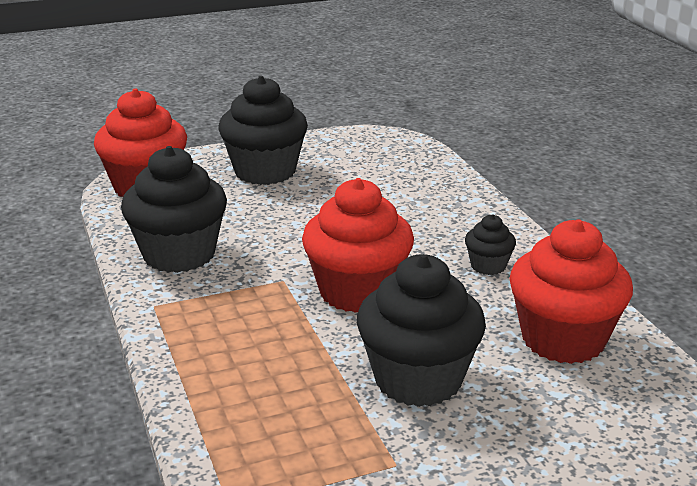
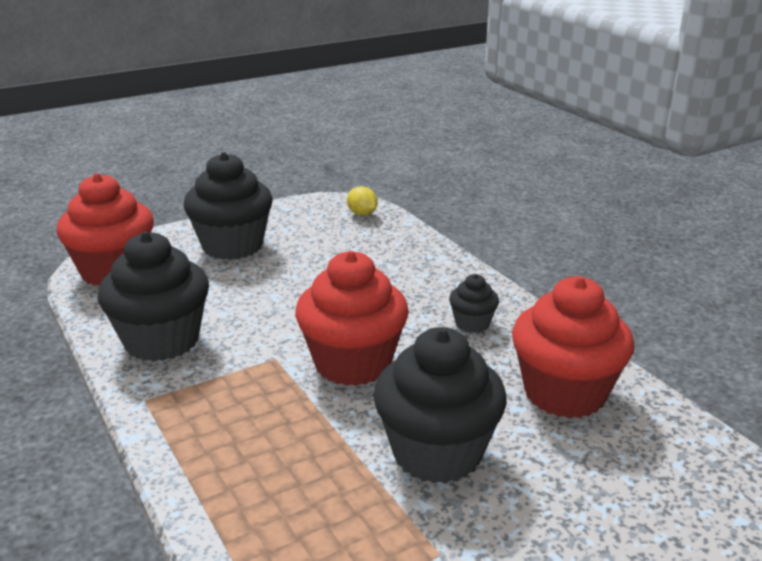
camera: 10 degrees left, 0 degrees up
(404, 150) = (362, 214): none -> yellow lemon

